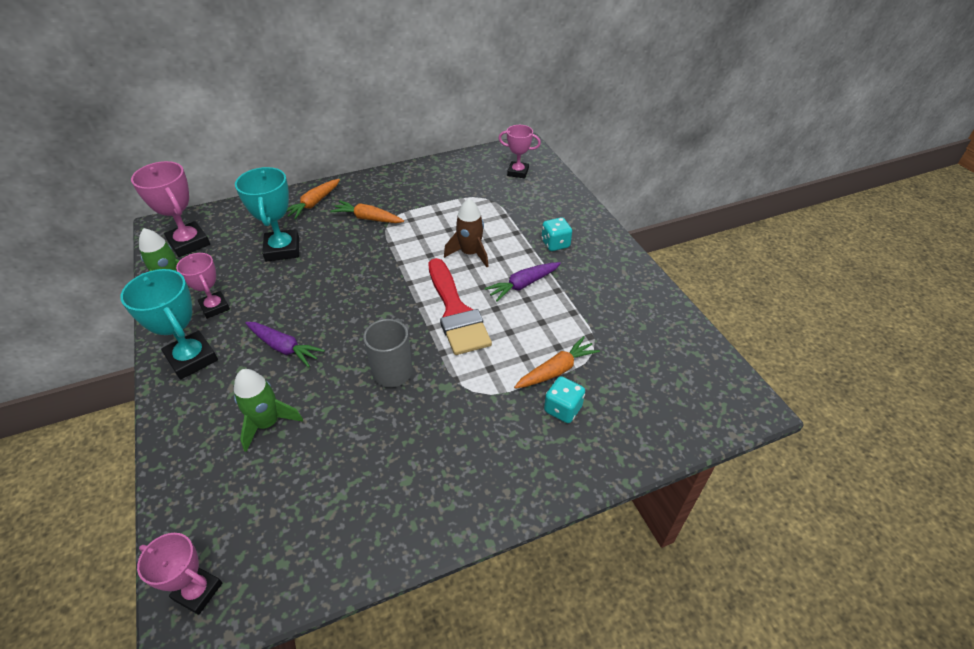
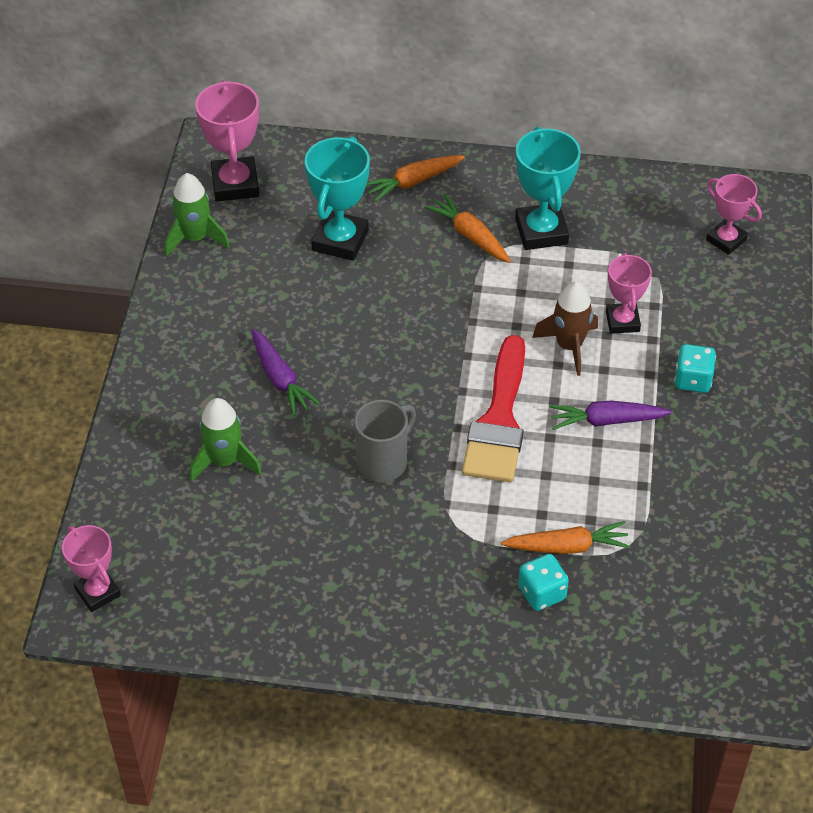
camera: 30 degrees right, 5 degrees up
(192, 358) = (179, 349): turquoise trophy -> turquoise trophy (541, 231)
(215, 307) = (228, 292): pink trophy -> pink trophy (622, 321)

